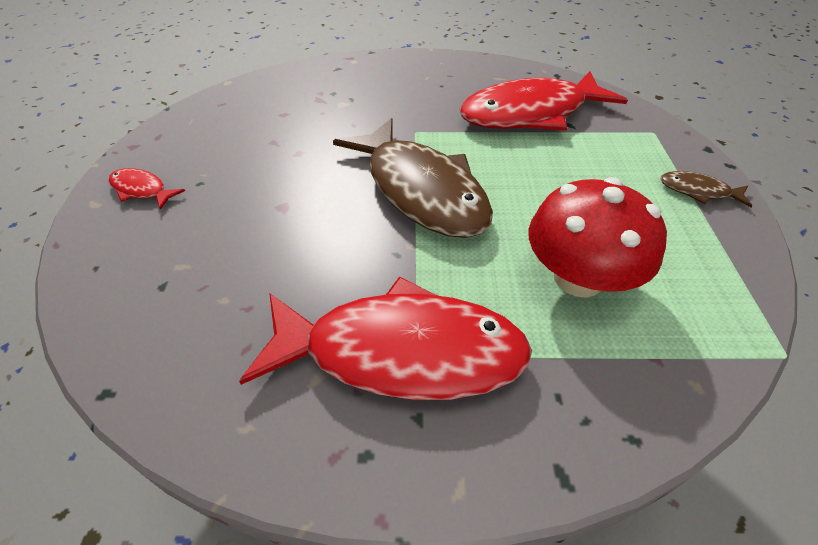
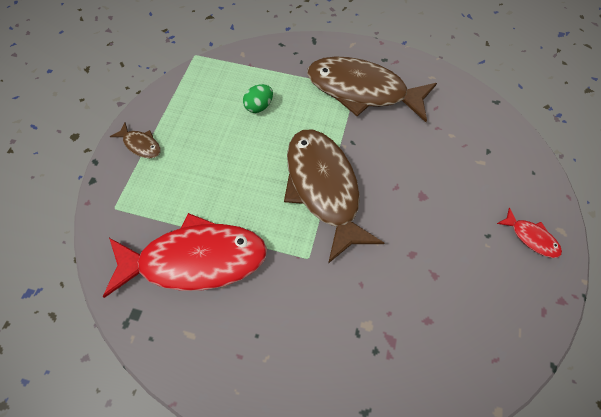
camera: 165 degrees left, 15 degrees up
(401, 352) = (362, 91): red fish -> brown fish
(578, 278) = (259, 106): red mushroom -> green egg

